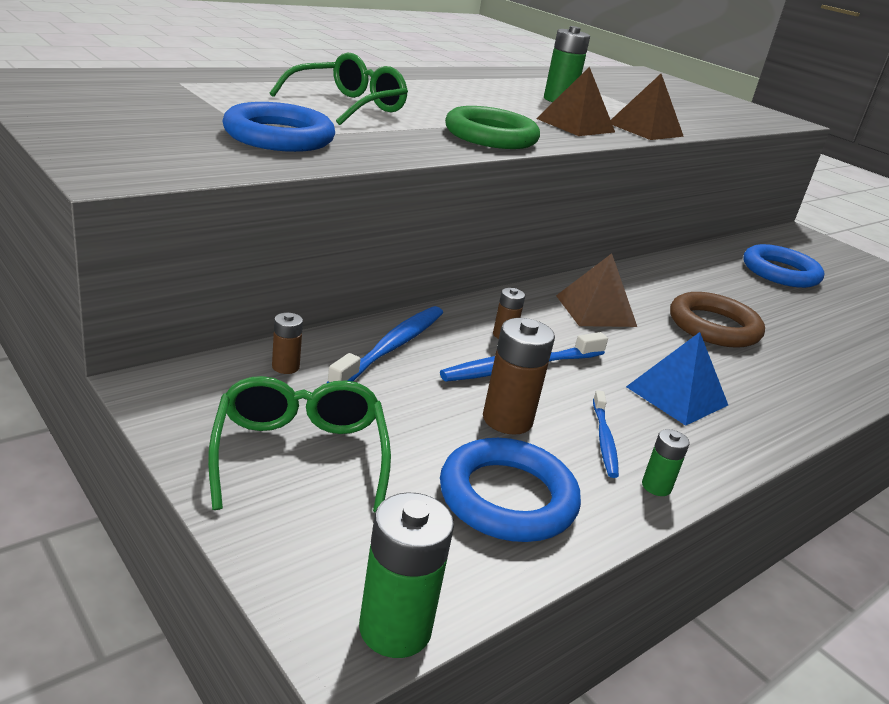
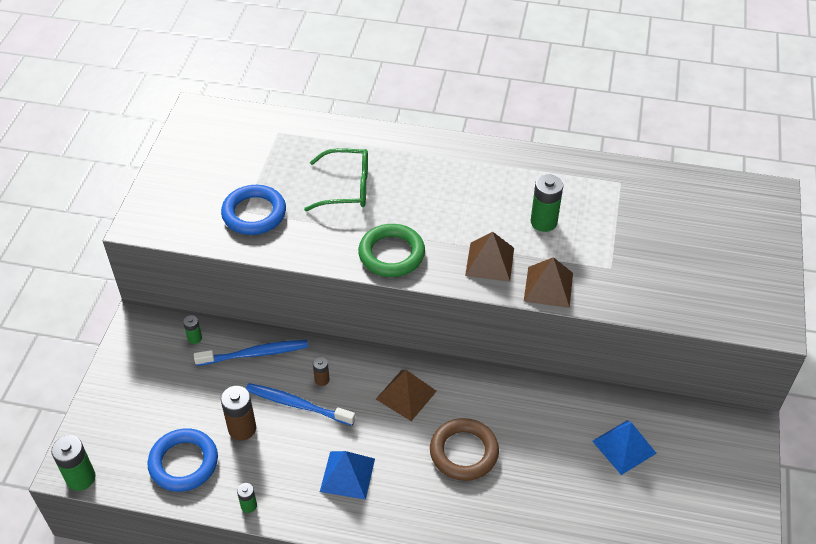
camera: 55 degrees right, 20 degrees up
(285, 367) = (195, 338): brown battery -> green battery
(300, 454) = (142, 388): green glasses -> none
(604, 440) = (266, 469): blue toothbrush -> none
(780, 272) = (624, 447): blue ring -> blue pyramid

